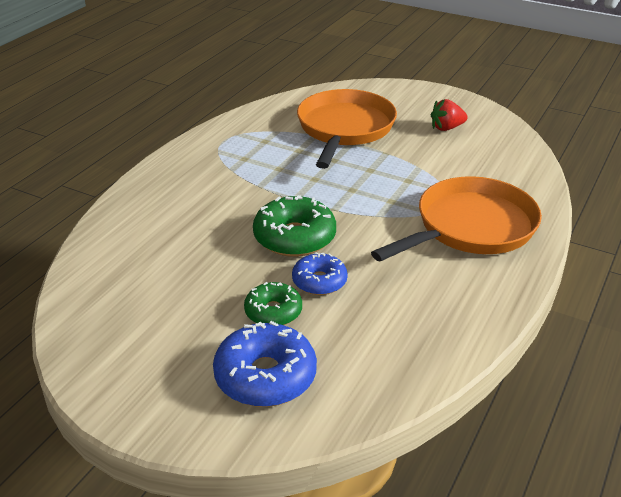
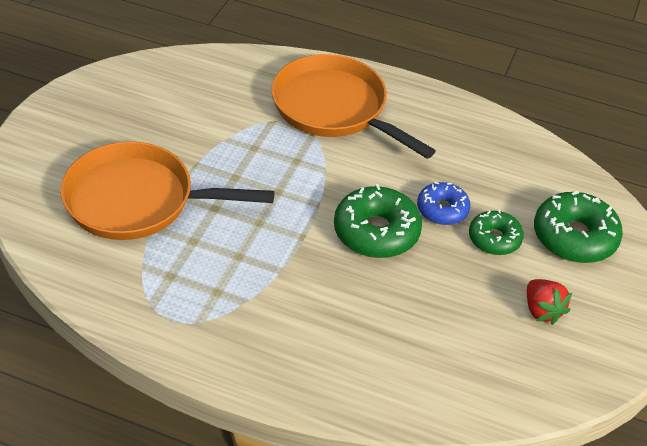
camera: 100 degrees left, 10 degrees up
(265, 376) = (574, 237): blue donut -> green donut
(446, 128) = (135, 114): red strawberry -> red strawberry (542, 310)

